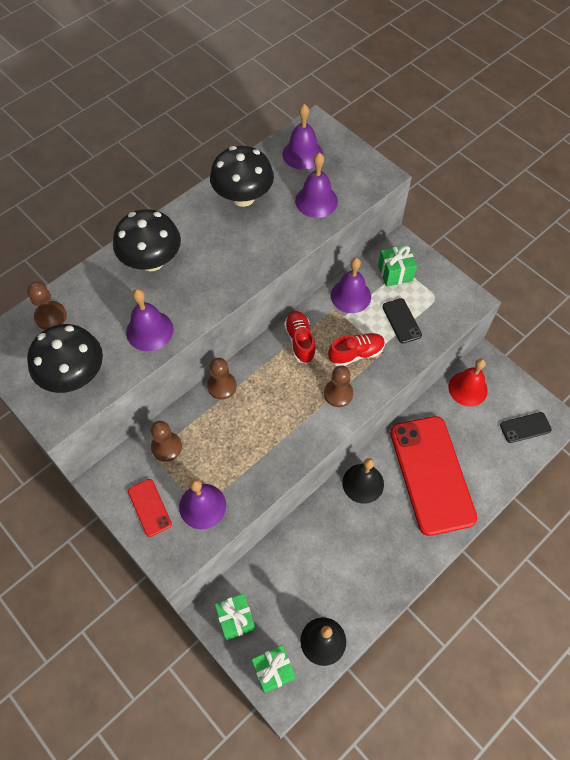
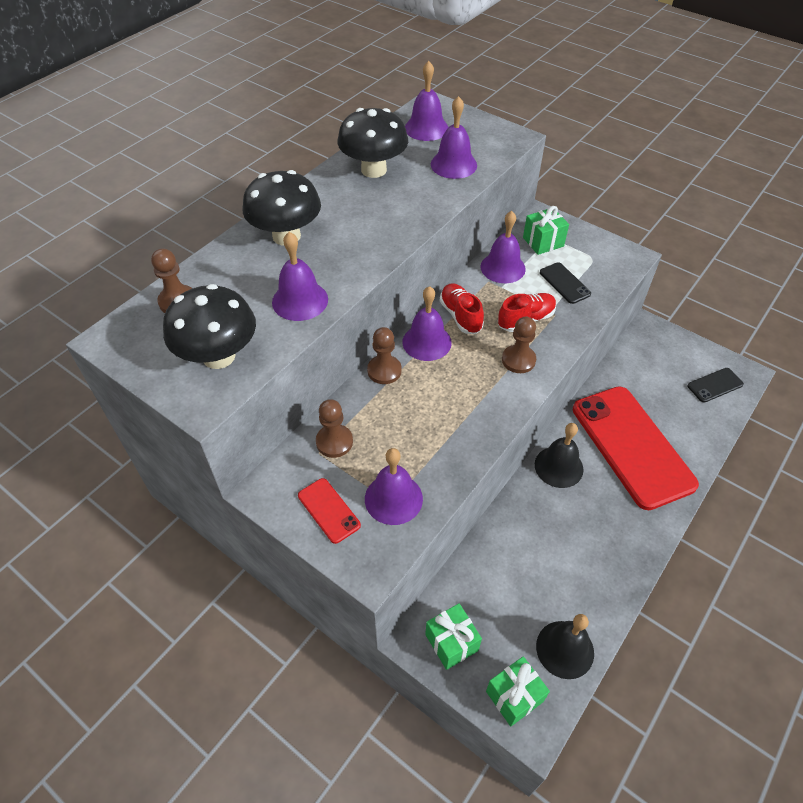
camera: 10 degrees left, 10 degrees down
(264, 363) = (427, 342): none -> purple bell
(468, 388) = (641, 357): red bell -> none

